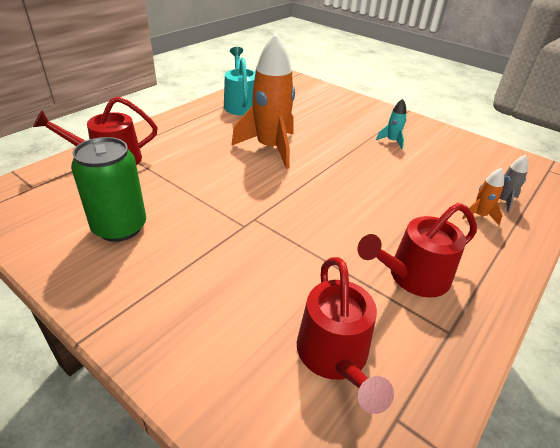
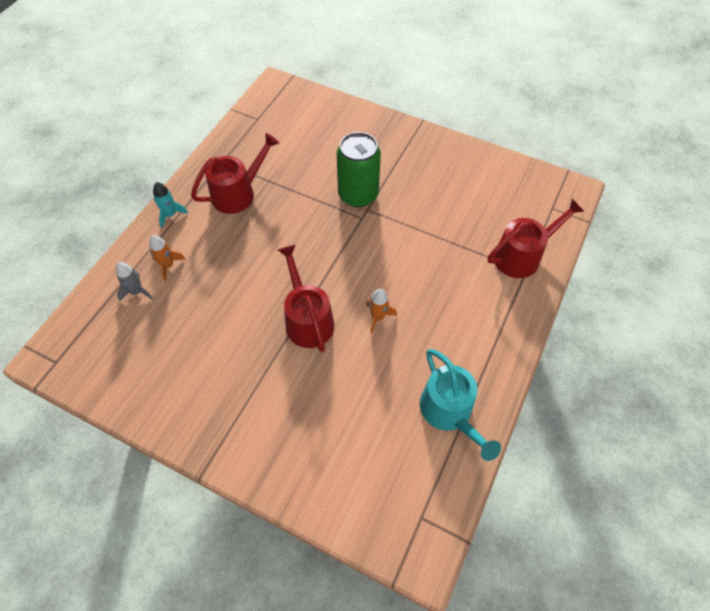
camera: 170 degrees right, 20 degrees up
(120, 227) = (455, 187): green can -> green can (358, 195)
(270, 148) = (378, 317): orange rocket -> orange rocket, size x0.43
(335, 356) = (288, 137): red watering can -> red watering can (307, 319)
(391, 141) = (236, 373): turquoise rocket -> turquoise rocket (170, 215)

